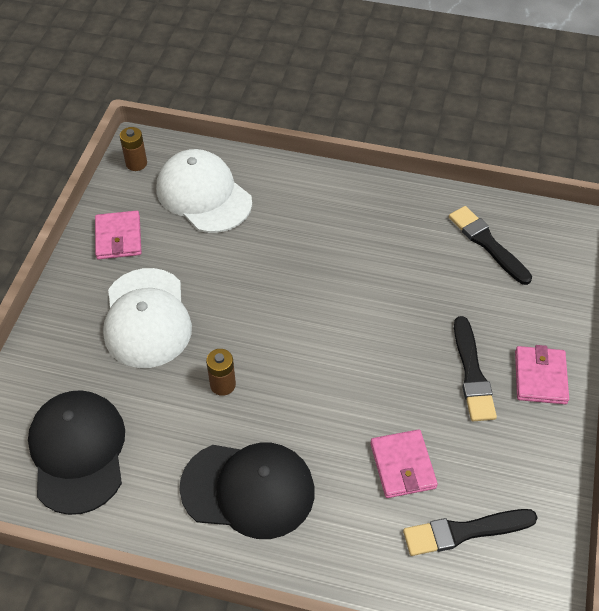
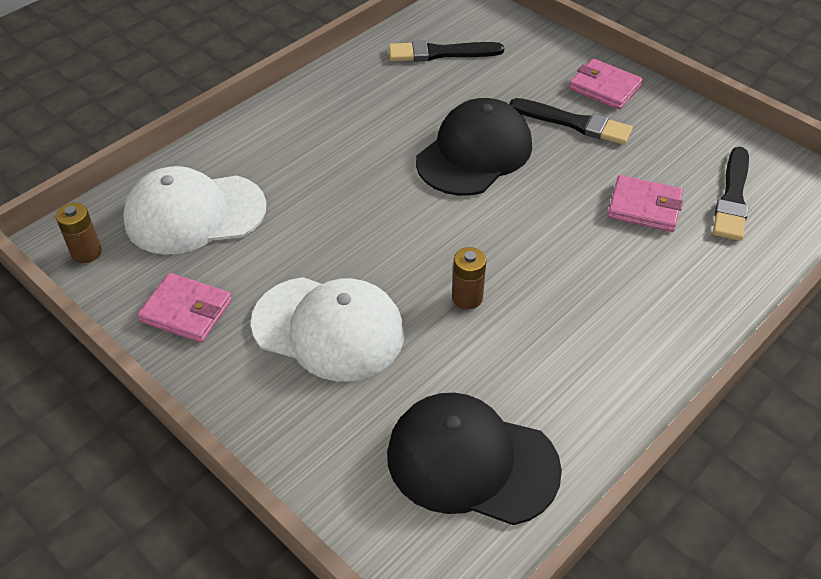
camera: 60 degrees left, 5 degrees down
(248, 489) = (608, 327): black cap -> black cap (474, 153)

